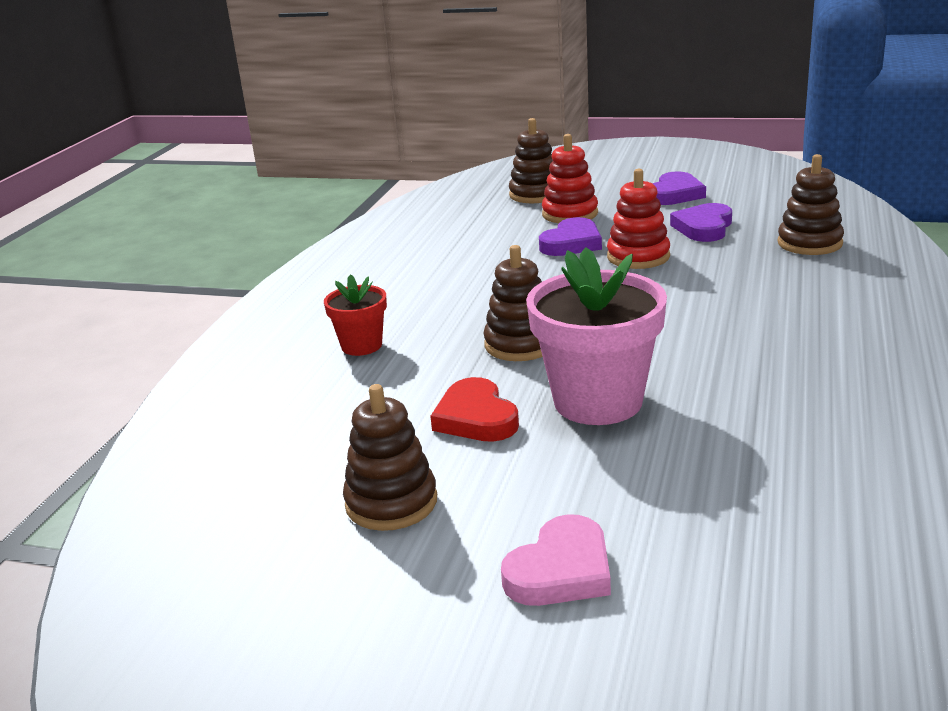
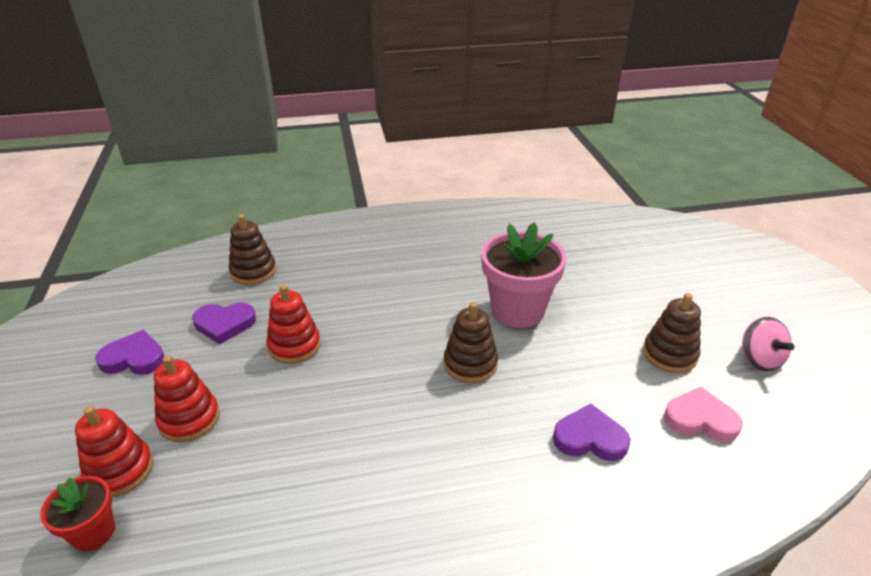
camera: 120 degrees left, 10 degrees up
(290, 594) = (759, 359): none -> pink spinning top
(361, 346) = (525, 457): red flower pot -> red flower pot (93, 532)
(476, 418) = (570, 352): red heart -> none
(535, 194) = (120, 470): brown stacking toy -> red stacking toy
(561, 570) = (655, 285): pink heart -> pink heart (700, 419)
(572, 243) = (270, 394): purple heart -> purple heart (590, 438)

